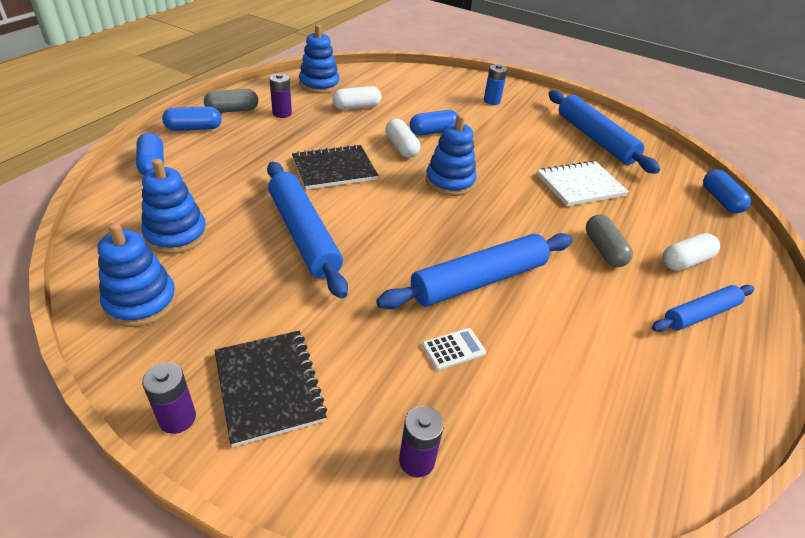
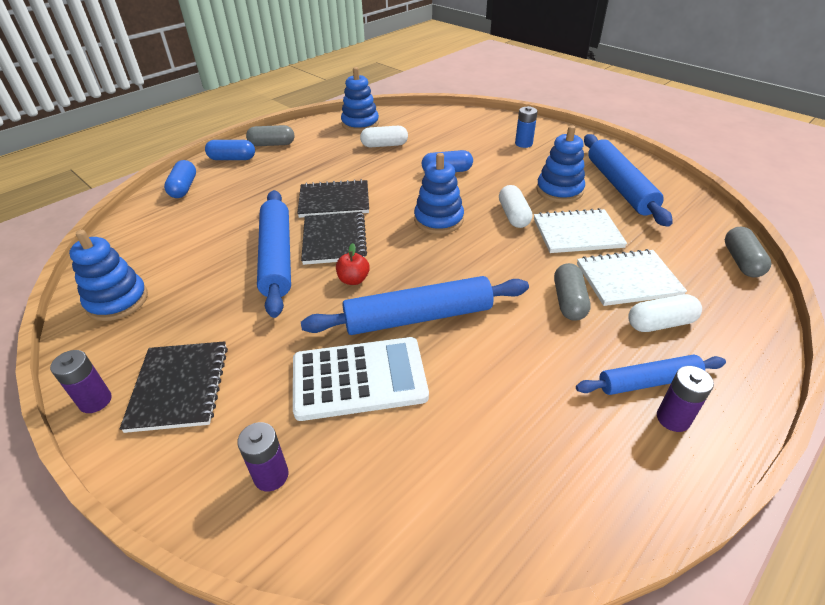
camera: 20 degrees right, 0 degrees up
(176, 235) = (172, 248): blue stacking toy -> blue stacking toy (559, 190)
(282, 113) = (313, 148): purple battery -> purple battery (673, 418)
(355, 210) = (334, 240): none -> black notebook
(397, 250) = (353, 280): none -> red apple
(401, 147) = (408, 184): white capsule -> white capsule (513, 215)
(453, 349) = (359, 379): white calculator -> white calculator, size x2.34
(642, 224) = (628, 279): none -> white notebook
(720, 200) = (741, 261): blue capsule -> grey capsule

